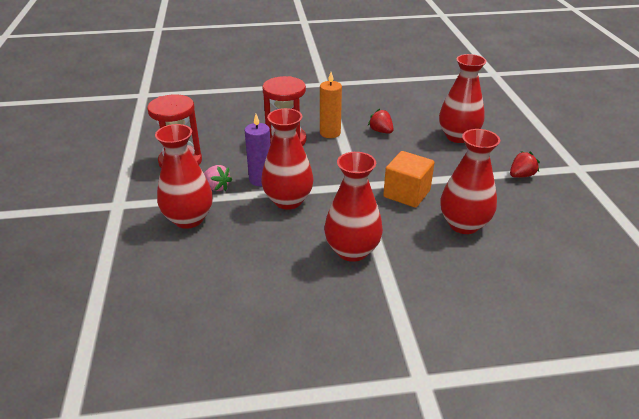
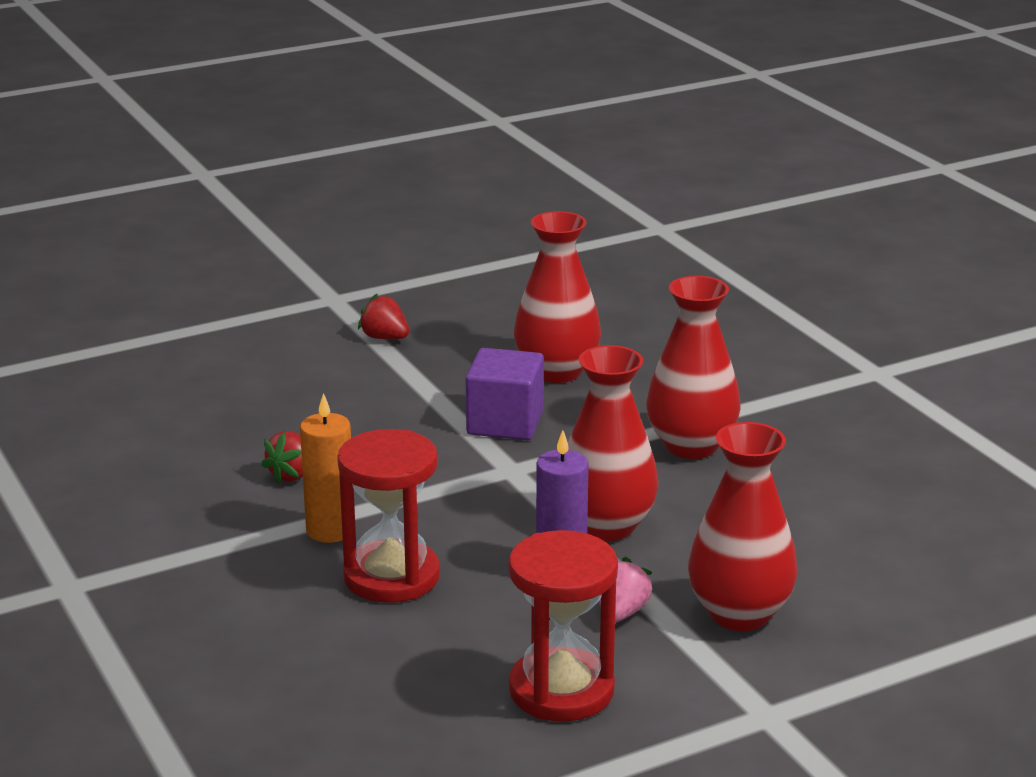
camera: 110 degrees left, 10 degrees down
(406, 193) = (505, 423): orange cube -> purple cube
(458, 136) = (275, 397): red vase -> none

